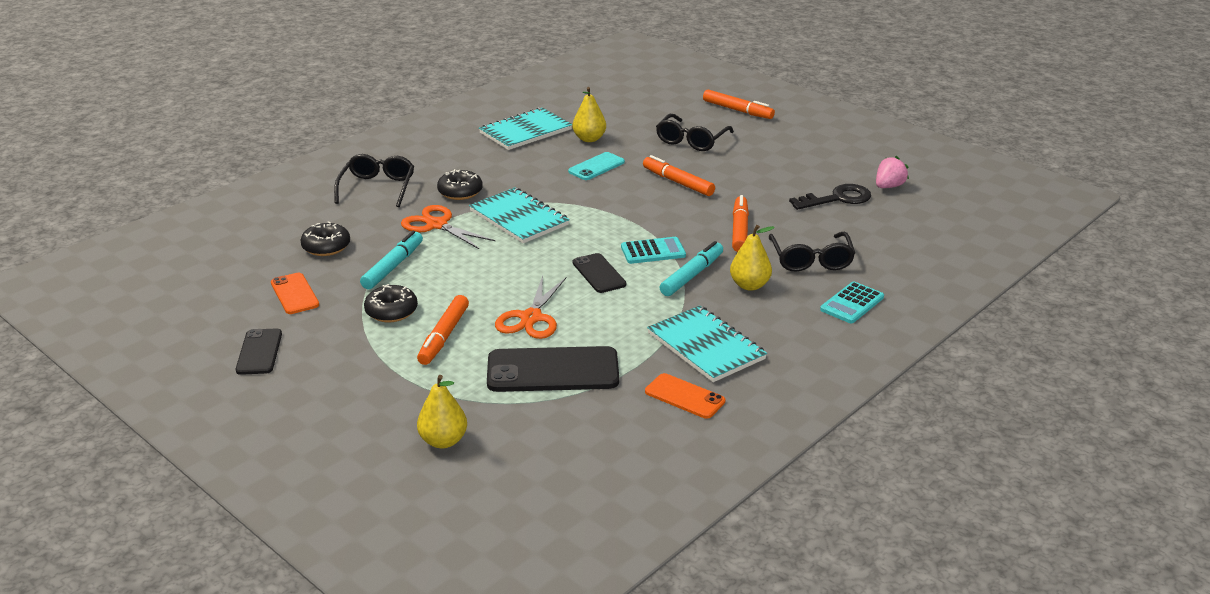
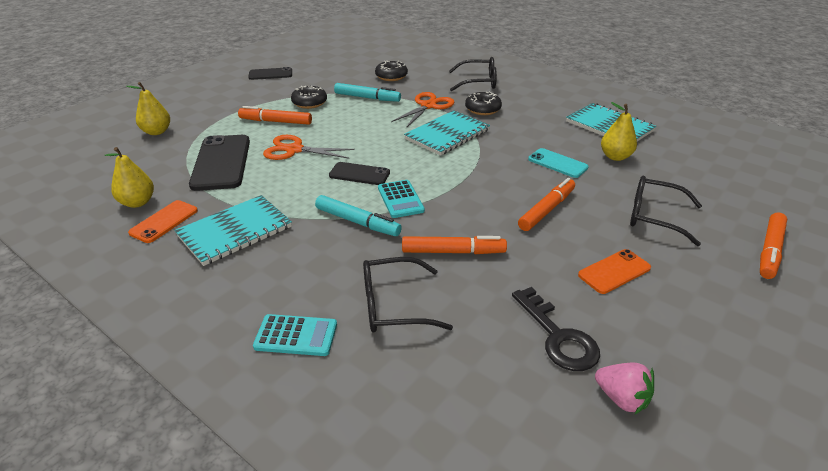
camera: 85 degrees right, 5 degrees up
(294, 294) = (333, 75): orange phone -> orange phone (614, 271)
(599, 274) = (359, 174): black phone -> black phone turned 45 degrees clockwise
(749, 285) = (338, 258): yellow pear -> yellow pear (137, 202)
(852, 303) = (296, 336): turquoise calculator -> turquoise calculator turned 150 degrees clockwise

